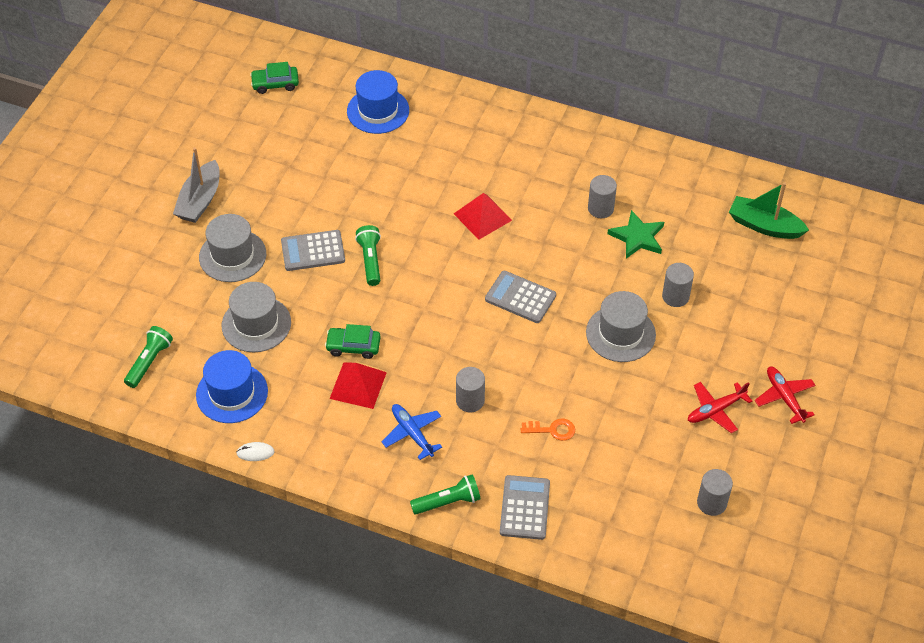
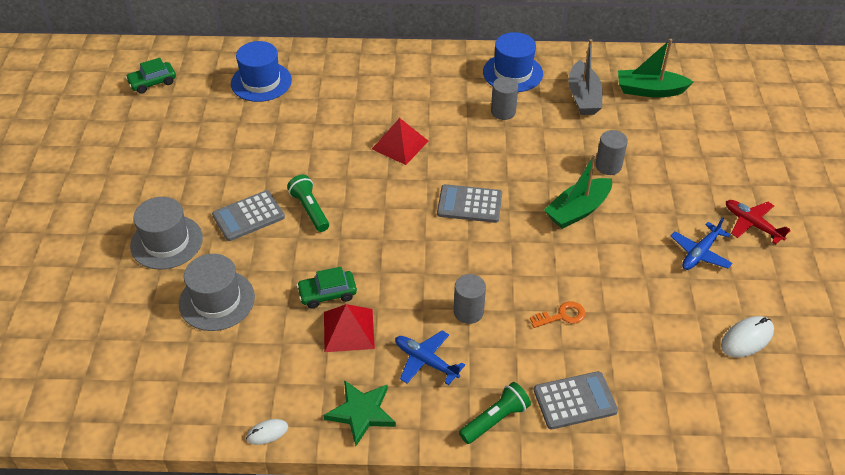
camera: 20 degrees left, 5 degrees down
(149, 362) = (112, 372): green flashlight -> none
(200, 200) = (113, 200): grey boat -> grey boat (583, 97)
(232, 393) = (217, 377): blue hat -> blue hat (512, 73)
(524, 508) = (575, 400): grey calculator -> grey calculator turned 90 degrees clockwise
(620, 333) = (577, 210): grey hat -> green boat
(637, 237) = (548, 126): green star -> green star (361, 413)
(711, 503) = (747, 338): grey cylinder -> white mouse
(715, 410) = (700, 253): red plane -> blue plane

